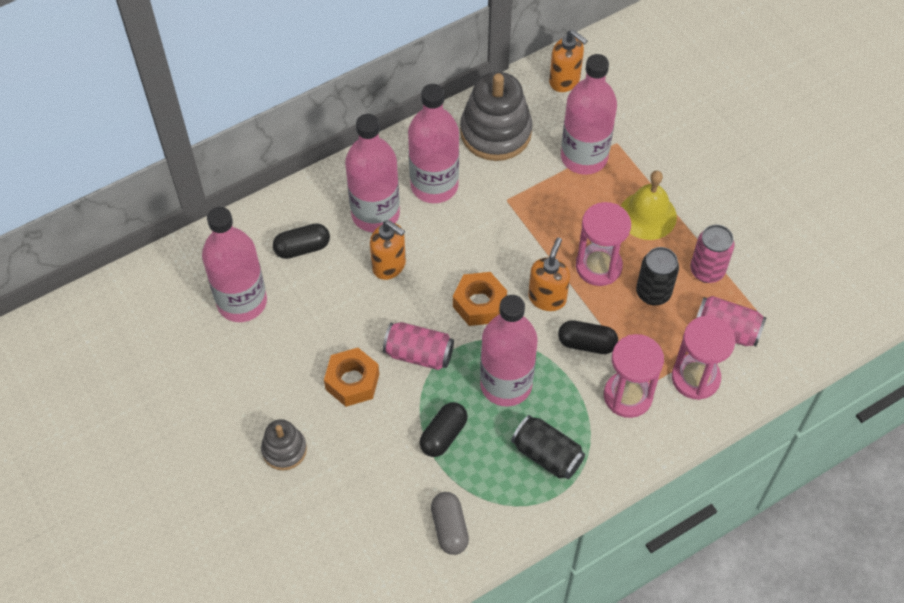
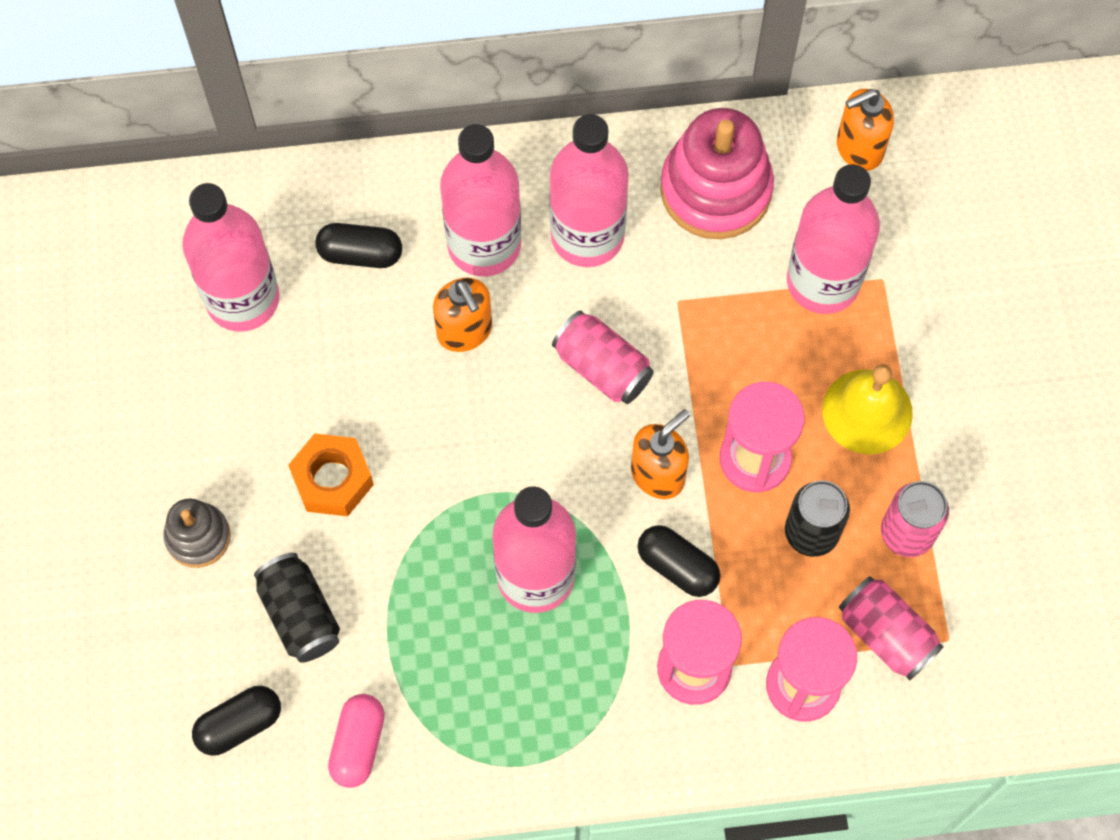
camera: 25 degrees right, 10 degrees up
(419, 354) = (440, 479): pink can -> pink can (602, 367)
(443, 435) = (415, 611): black capsule -> black capsule (239, 724)
(449, 528) = (358, 744): grey capsule -> pink capsule
(479, 304) = (559, 442): orange nut -> none
(495, 132) = (716, 189): grey stacking toy -> pink stacking toy
(547, 455) = (539, 702): black can -> black can (300, 614)
(565, 81) = (858, 149): orange soap dispenser -> orange soap dispenser turned 90 degrees clockwise

